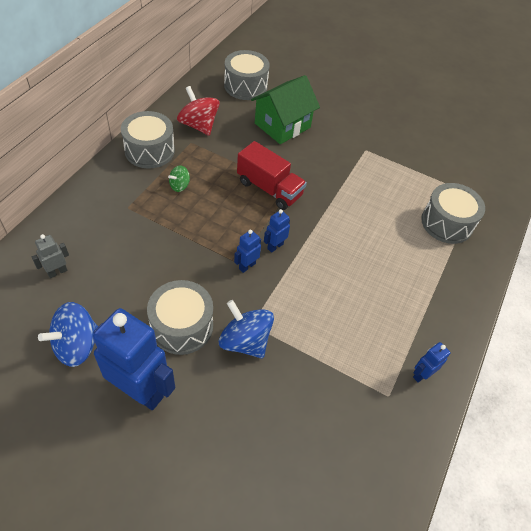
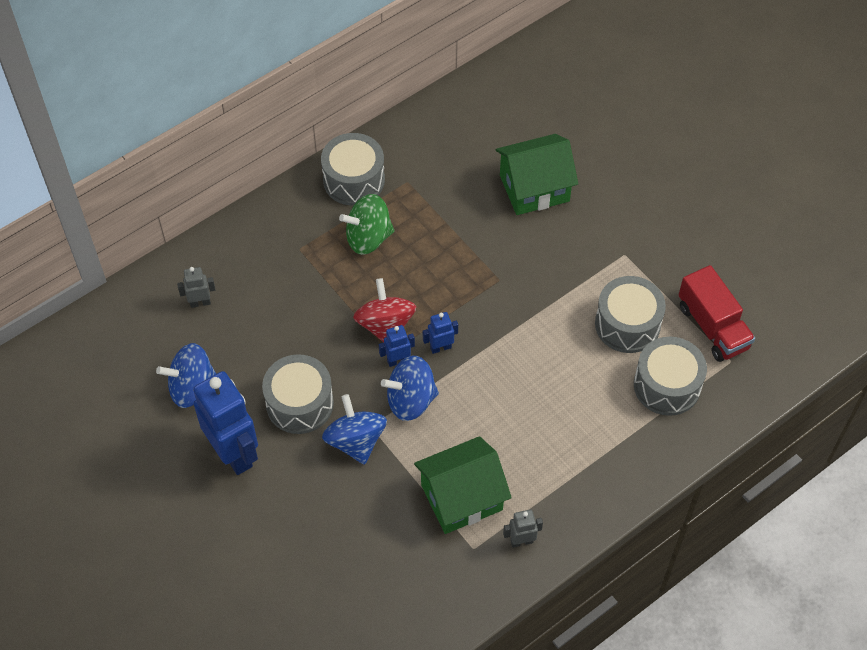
camera: 30 degrees right, 5 degrees up
(179, 186) = (368, 238): green spinning top -> green spinning top, size x1.91
(198, 125) = (428, 159): red spinning top -> red spinning top (385, 325)
(245, 86) = (517, 114): grey drum -> grey drum (627, 324)
(269, 189) = (471, 273): red truck -> red truck (712, 327)
(273, 293) = (410, 400): none -> blue spinning top
(355, 356) = (461, 497): none -> green house
(421, 374) = (521, 541): blue robot -> grey robot

